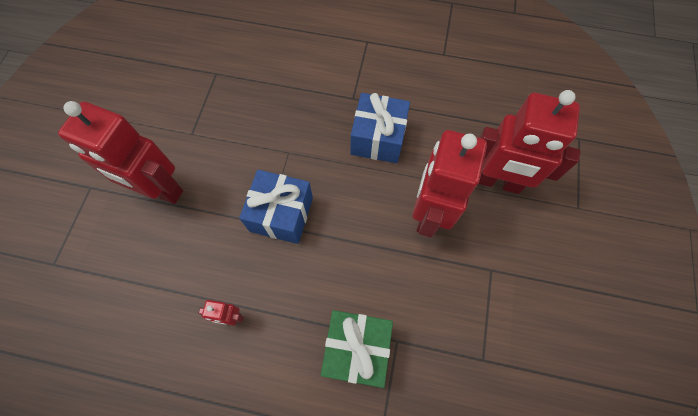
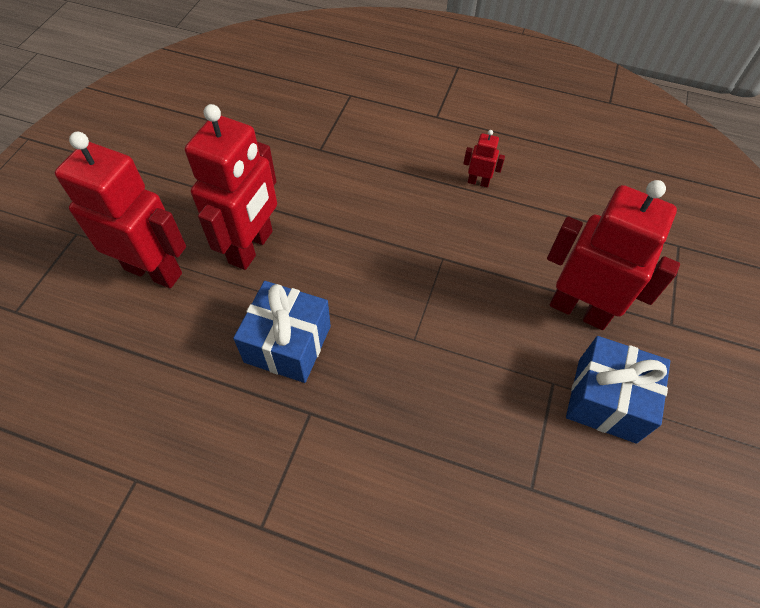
camera: 175 degrees left, 10 degrees down
(281, 214) = (425, 265): blue gift -> blue gift (606, 400)
(356, 349) = (359, 148): green gift -> none

